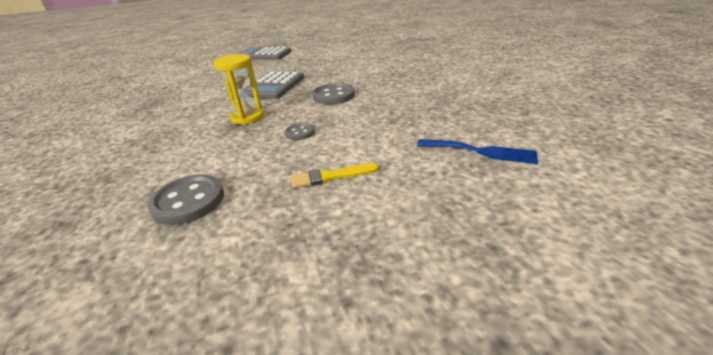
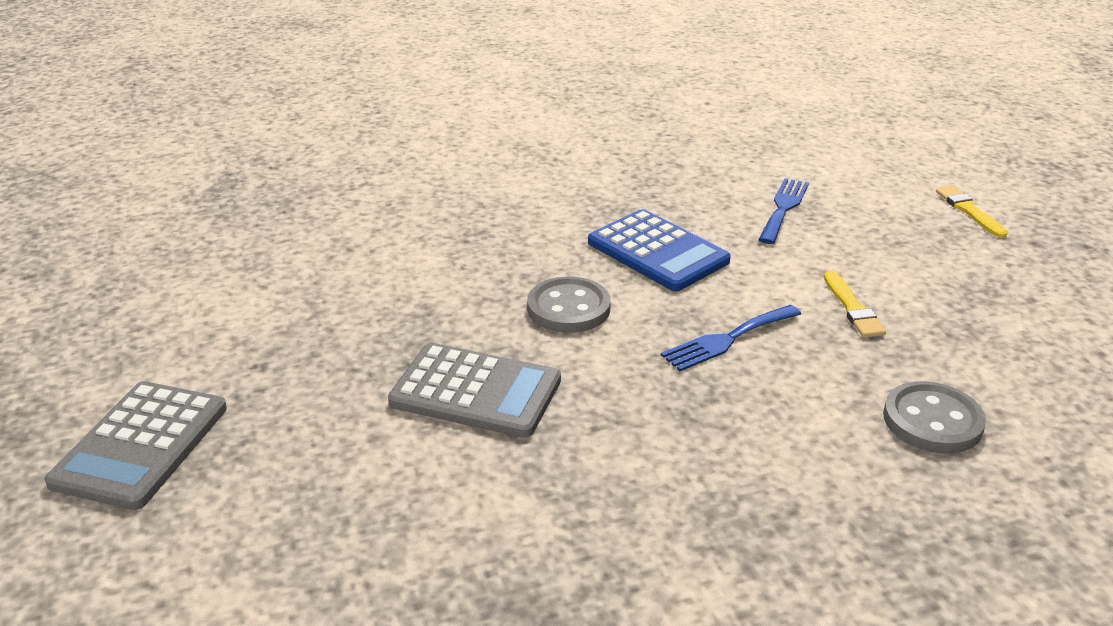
camera: 90 degrees left, 0 degrees up
(247, 118) = (655, 407): yellow hourglass -> none
(299, 133) = (727, 339): grey button -> blue fork
(395, 111) = (657, 252): none -> blue calculator
(560, 278) = (969, 211): none -> yellow brush

